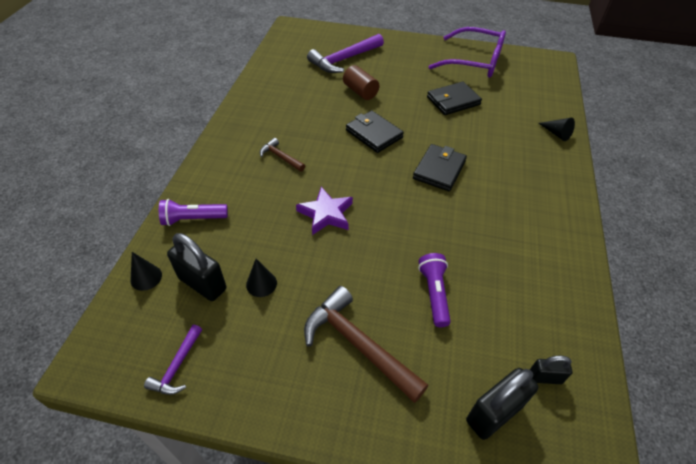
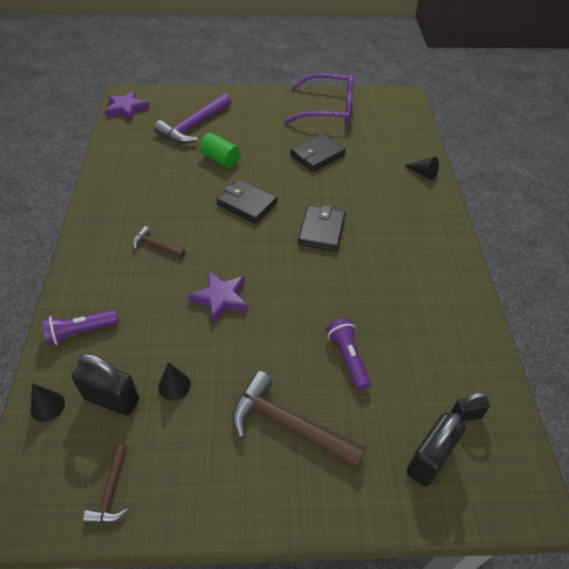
camera: 15 degrees left, 0 degrees up
(177, 366) = (111, 491): purple hammer -> brown hammer
(288, 37) = (126, 109): none -> purple star
(360, 92) = (220, 159): brown cylinder -> green cylinder

